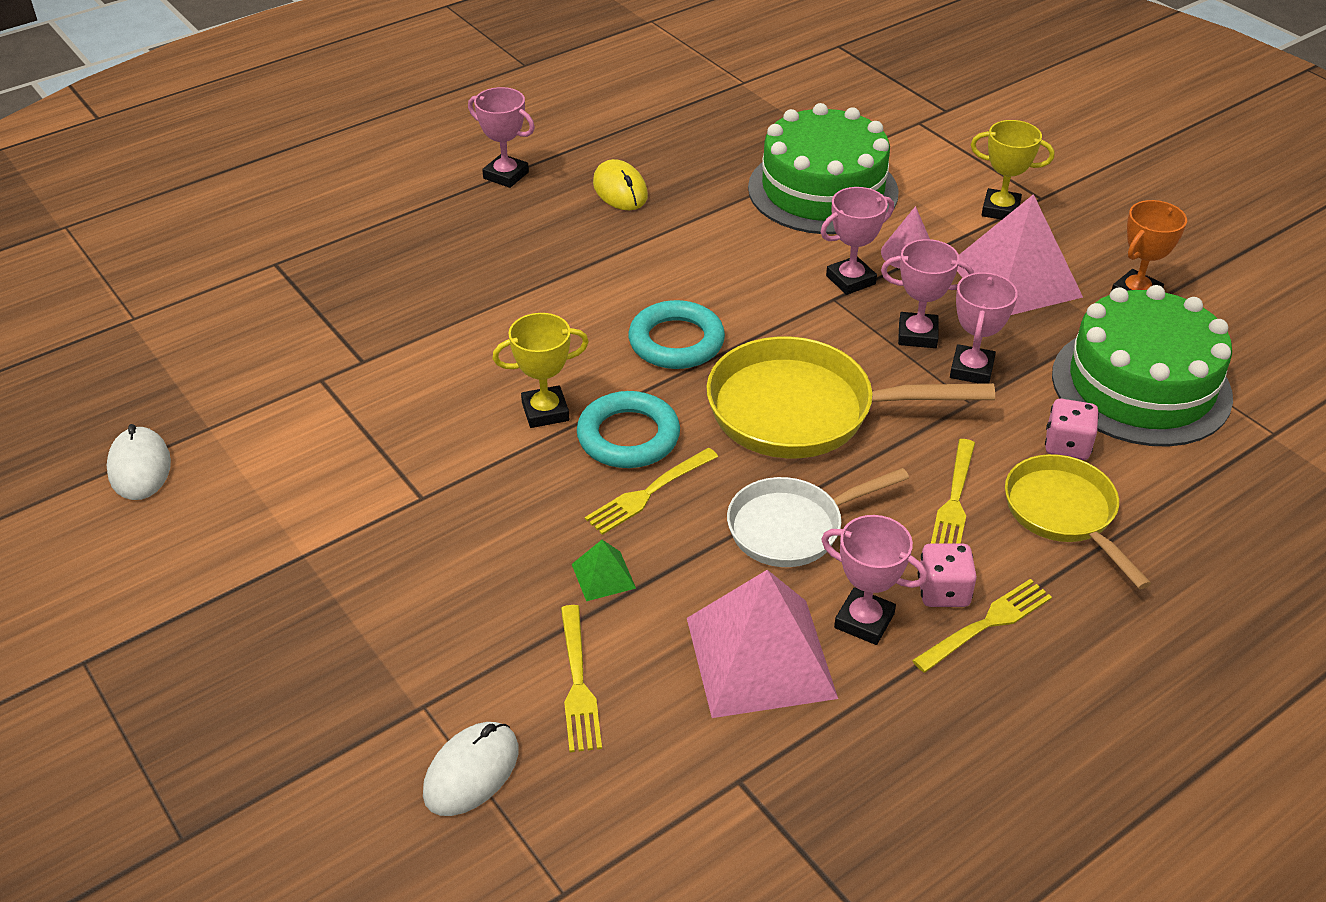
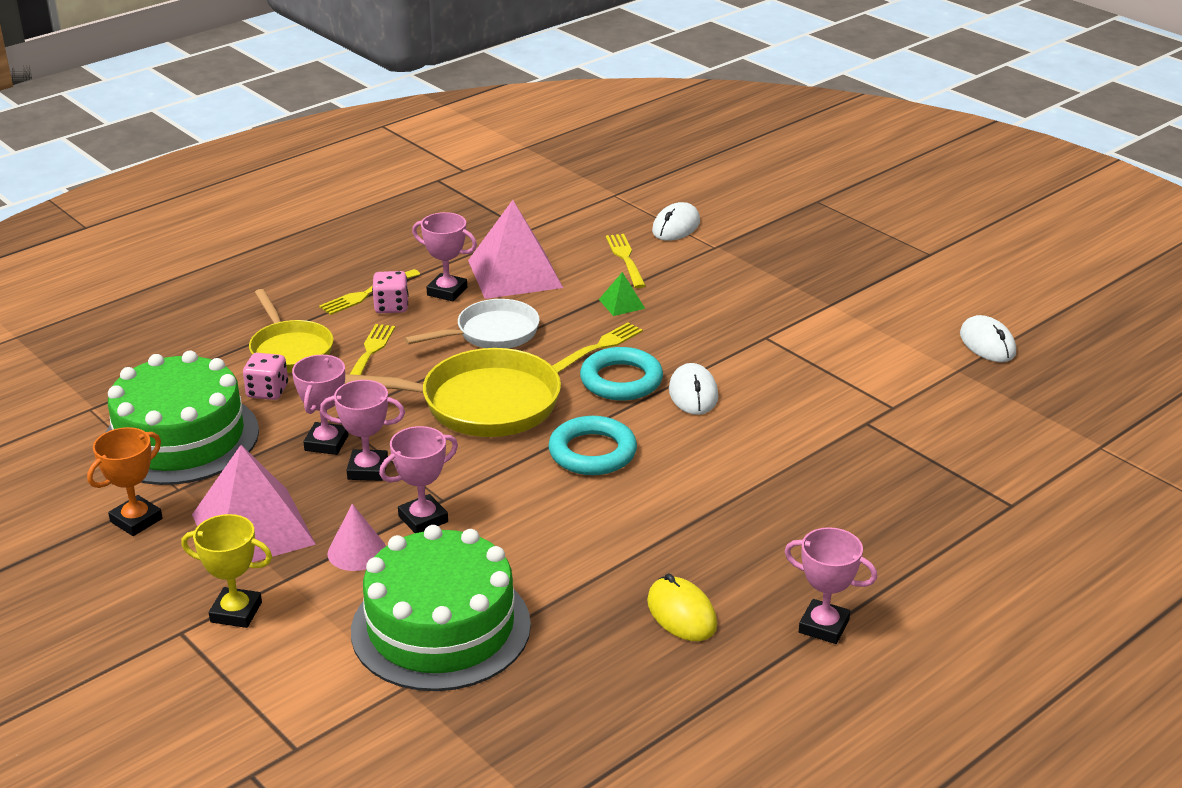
camera: 175 degrees right, 10 degrees down
(545, 411) = (693, 393): yellow trophy -> white mouse

